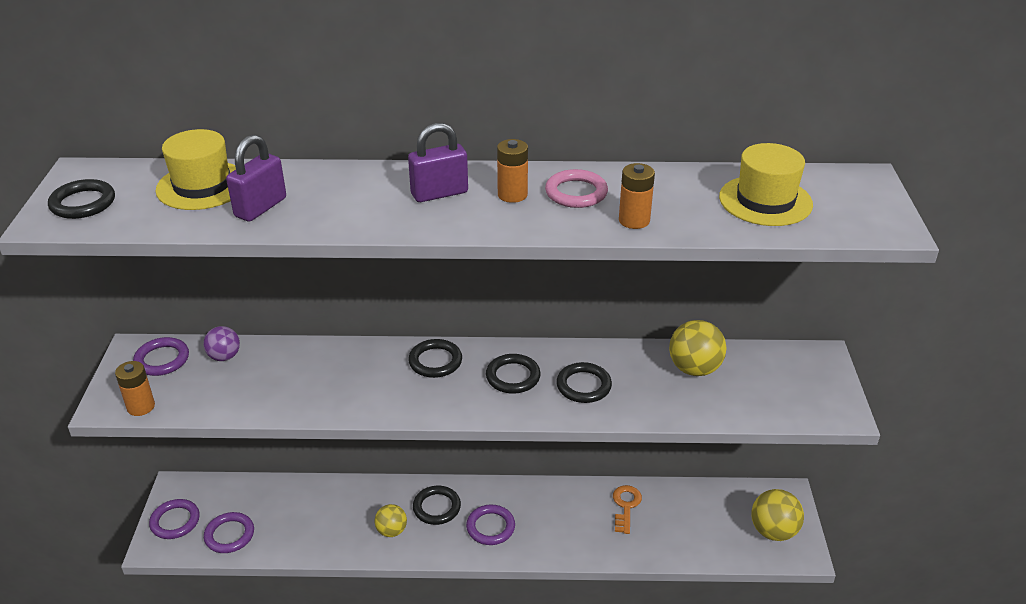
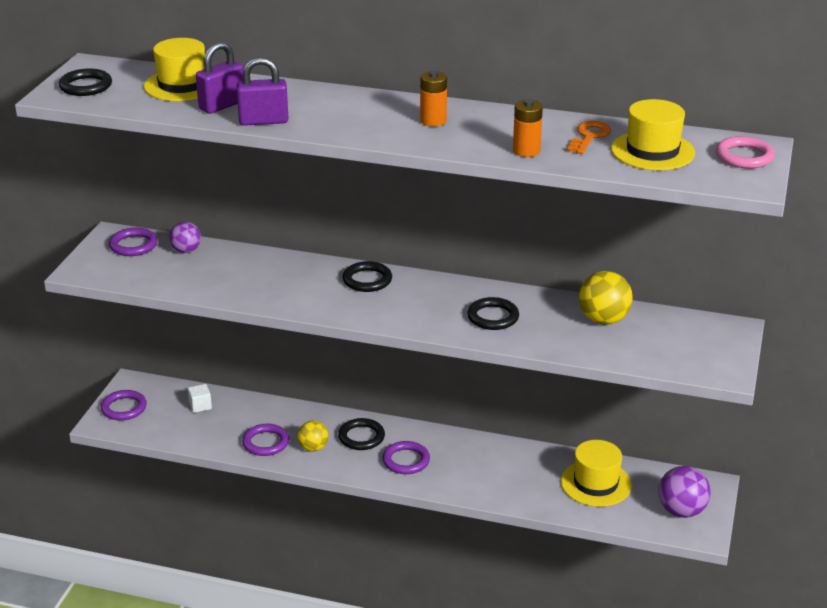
camera: 15 degrees right, 5 degrees down
(141, 407) = (106, 276): orange battery -> none
(229, 535) = (168, 426): purple ring -> purple ring (266, 443)
(258, 502) = (200, 406): none -> white cube
(439, 193) = (372, 113): purple padlock -> purple padlock (263, 121)
(513, 377) = (431, 301): black ring -> none
(576, 193) = (488, 126): pink ring -> pink ring (744, 156)
(625, 506) = (543, 466): orange key -> orange key (589, 136)
(682, 515) = (596, 483): none -> yellow hat
(773, 531) = (681, 511): yellow ball -> purple ball

